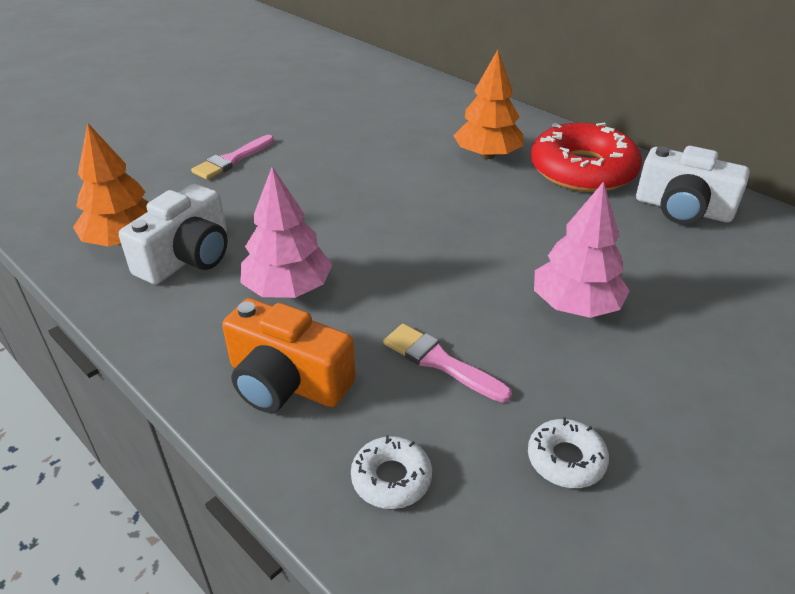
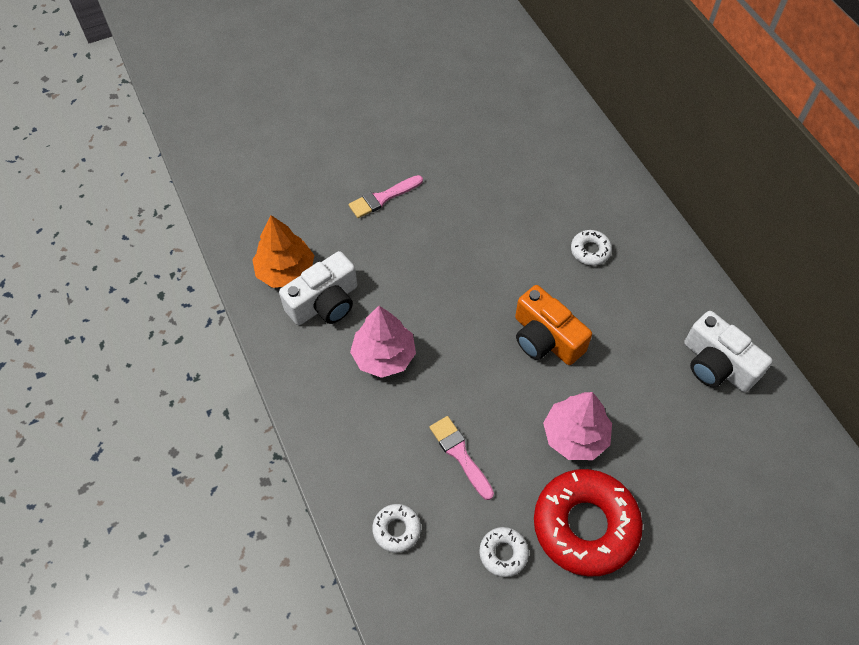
camera: 20 degrees right, 20 degrees up
(286, 381) = (359, 438): orange camera -> orange camera (545, 338)
(487, 155) = (590, 251): orange tree -> white donut
(582, 170) = (661, 293): red donut -> red donut (585, 525)

